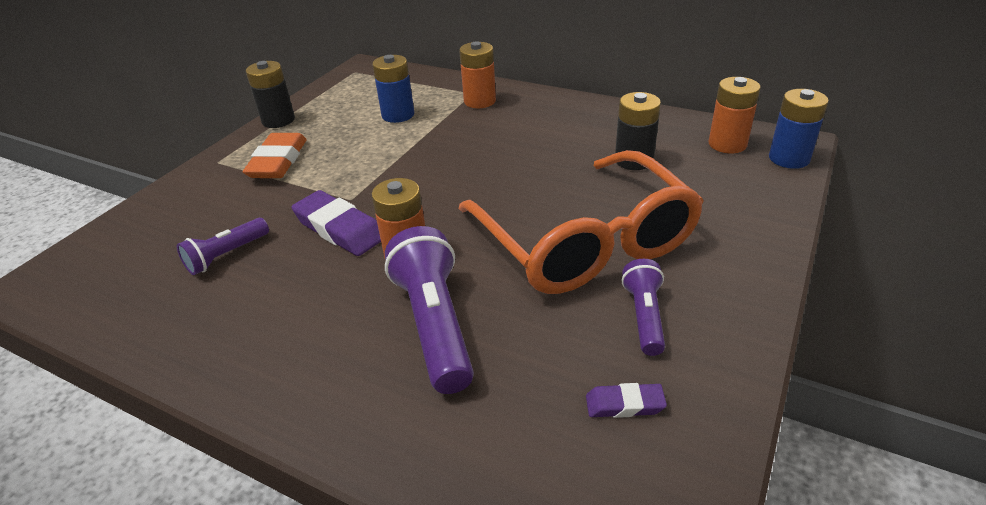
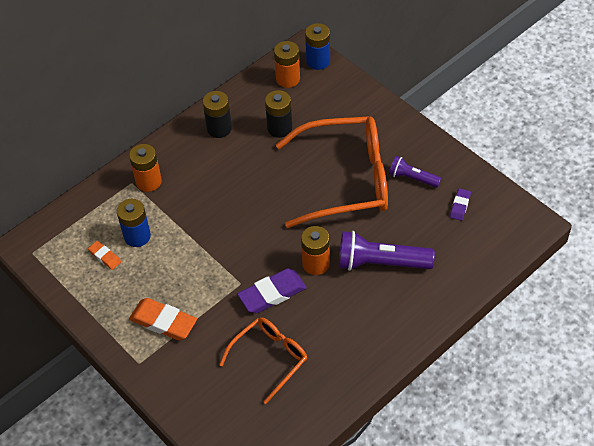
camera: 70 degrees left, 15 degrees up
(226, 255) = (270, 358): purple flashlight -> orange glasses
(278, 120) = (93, 317): black battery -> black battery (219, 128)
(362, 105) = (105, 257): none -> orange eraser

